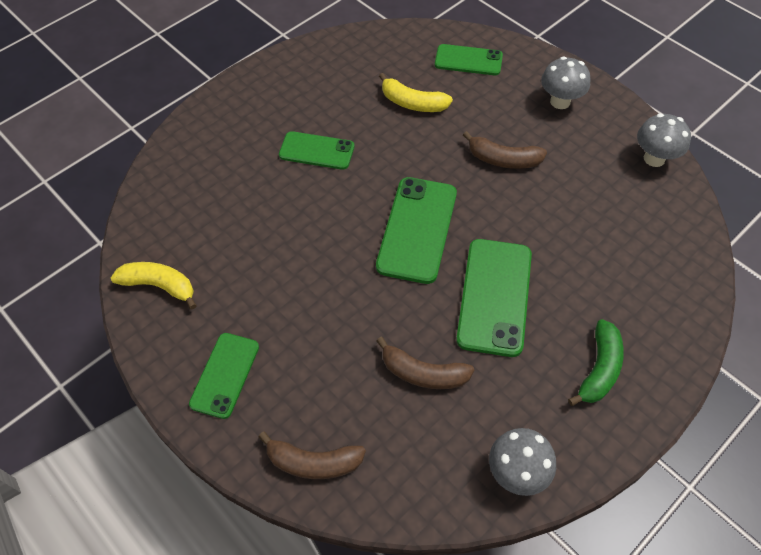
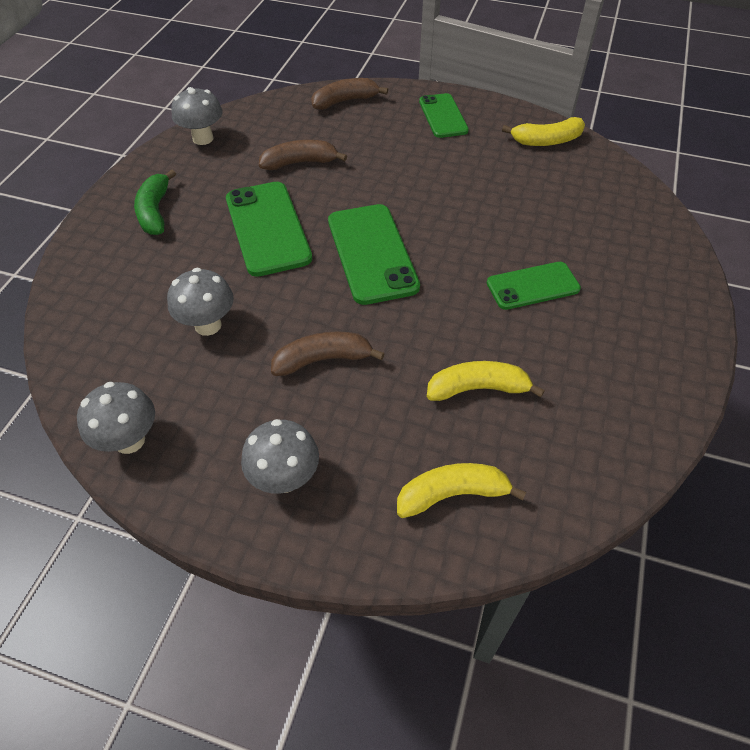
camera: 150 degrees right, 5 degrees down
(468, 60) = (452, 494): green phone -> yellow banana
(579, 220) = (208, 325): none -> grey mushroom

